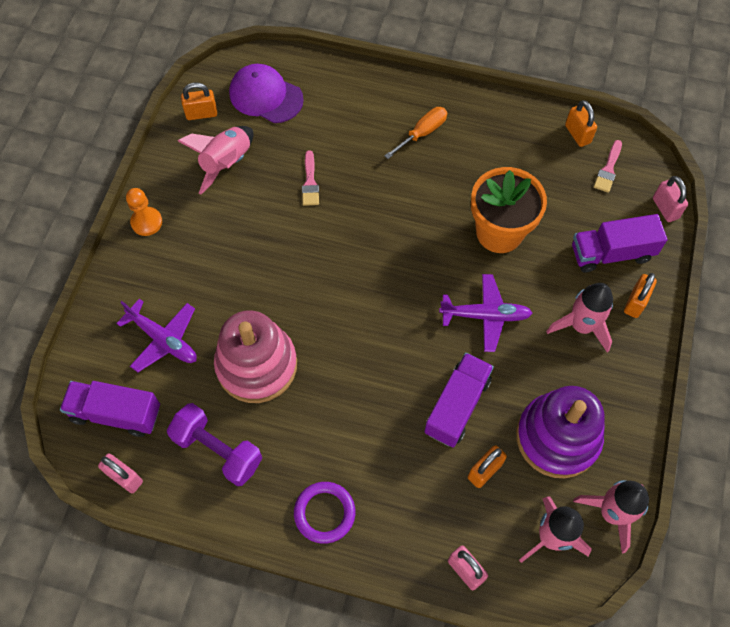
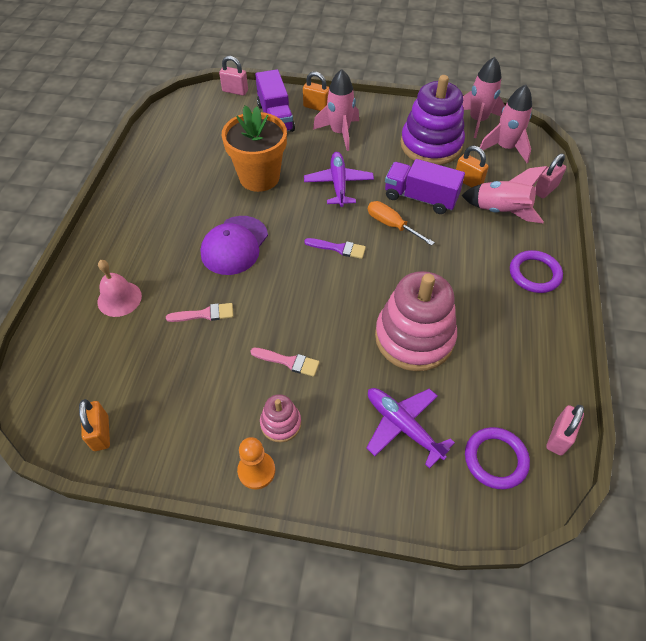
camera: 95 degrees left, 10 degrees down
(116, 413) = (495, 459): purple truck -> purple ring
(163, 339) = (403, 426): purple plane -> purple plane turned 75 degrees counterclockwise
(185, 241) = (281, 423): none -> pink stacking toy
(218, 450) = (506, 359): purple dumbbell -> none
(226, 163) = (176, 395): pink rocket -> pink rocket (501, 211)
(266, 96) = (85, 367): purple cap -> purple cap (234, 245)
(337, 114) = (119, 299): none -> pink bell
(382, 306) = (338, 248): none -> purple brush
(422, 133) = (151, 230): orange screwdriver -> orange screwdriver (391, 225)
(577, 134) = (162, 133): orange padlock -> none
(608, 169) = (198, 118): pink brush -> pink brush (288, 362)
(665, 208) = (235, 91): pink padlock -> pink padlock turned 45 degrees clockwise

